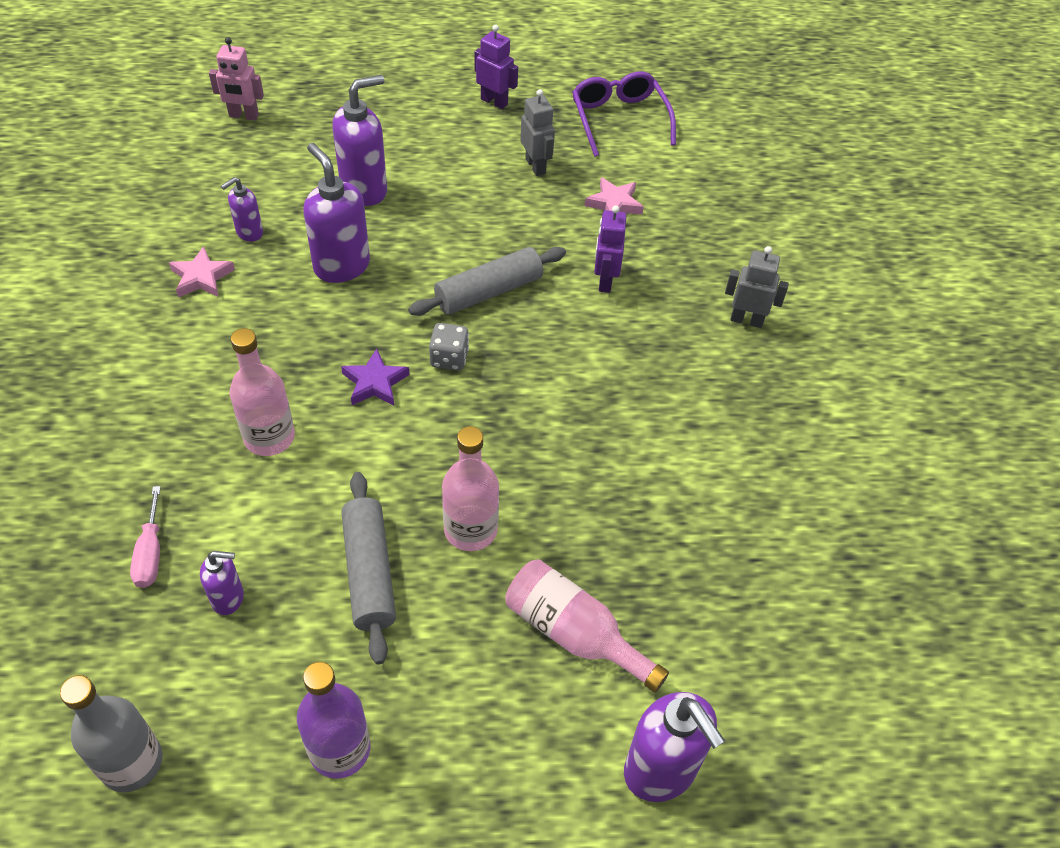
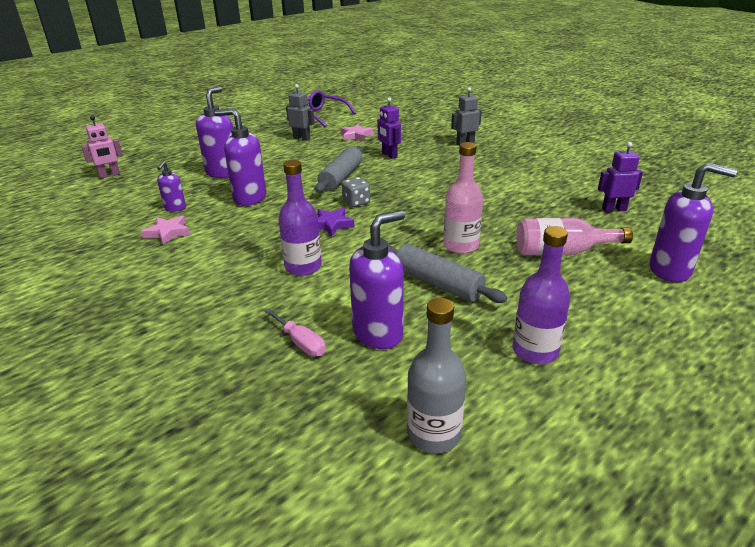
camera: 35 degrees left, 20 degrees down
(228, 598) = (378, 333): purple soap dispenser -> purple soap dispenser, size x1.83
(269, 437) = (303, 267): pink bottle -> purple bottle
(494, 101) = (250, 129): purple robot -> purple robot (614, 209)

